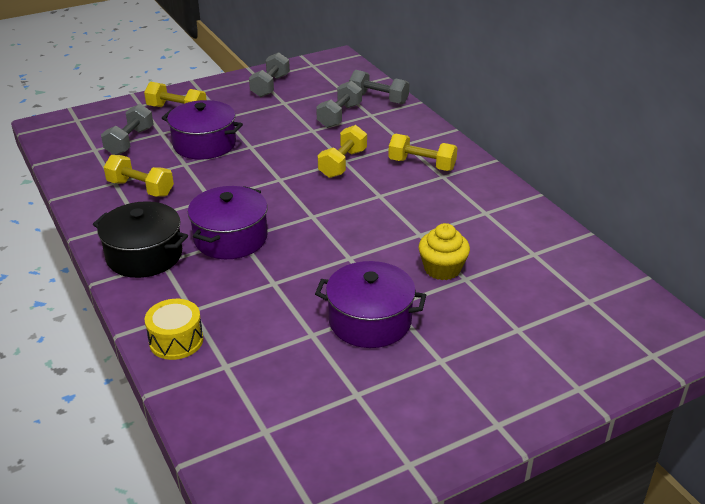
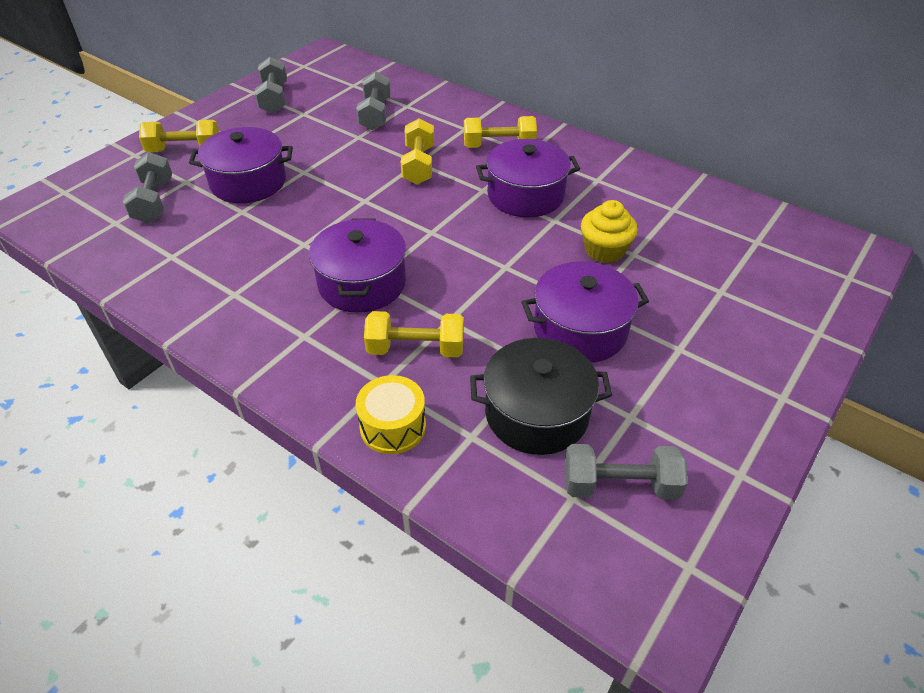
camera: 25 degrees left, 10 degrees up
(140, 188) = (210, 255): yellow dumbbell -> yellow dumbbell (415, 349)
(144, 255) = (276, 335): black pot -> black pot (536, 413)
(378, 99) = (401, 87): grey dumbbell -> grey dumbbell (619, 485)
(411, 209) = (525, 195): none -> purple pot

